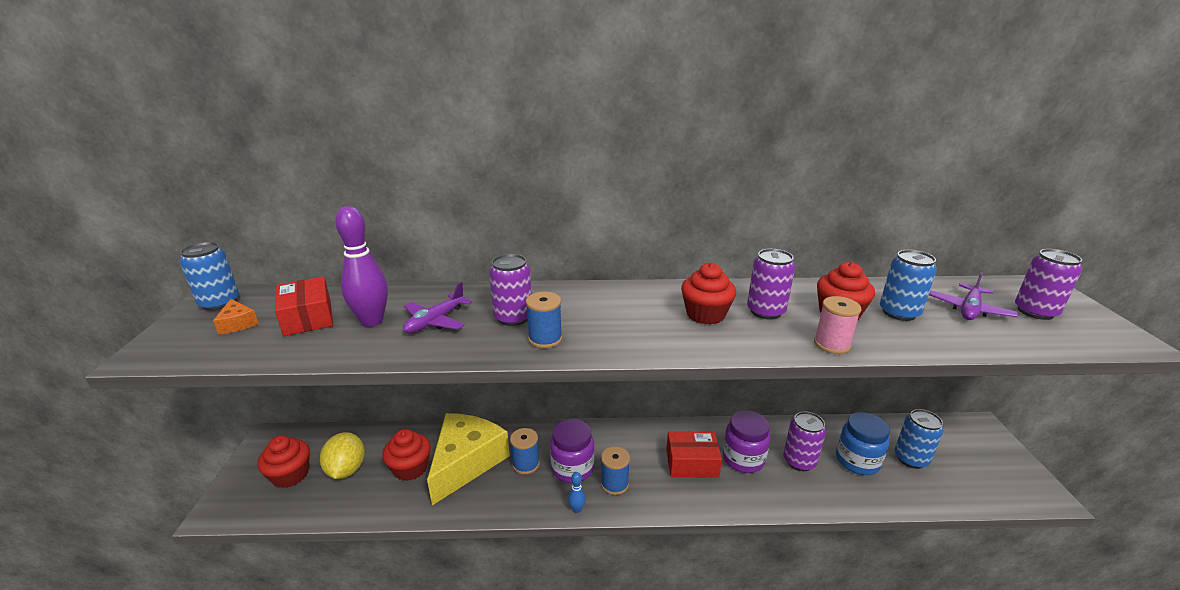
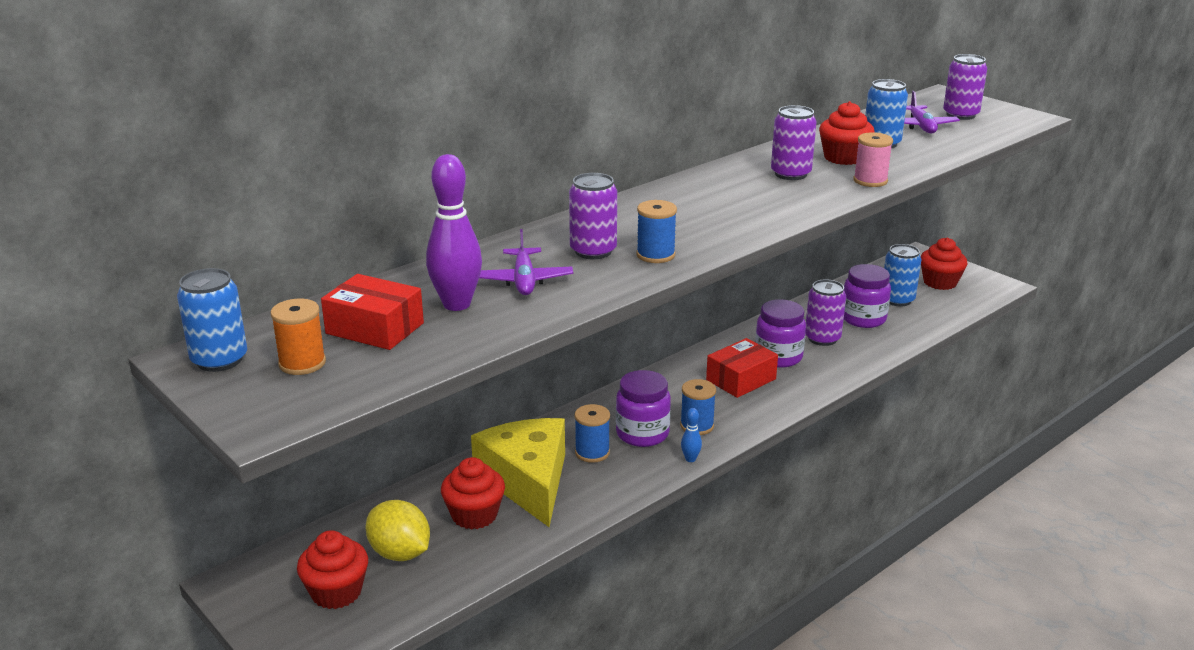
camera: 40 degrees left, 0 degrees up
(238, 324) = (302, 363): orange cheese -> orange spool
(705, 314) = (750, 192): red cupcake -> red cupcake (940, 282)
(857, 461) = (863, 319): blue jar -> purple jar

